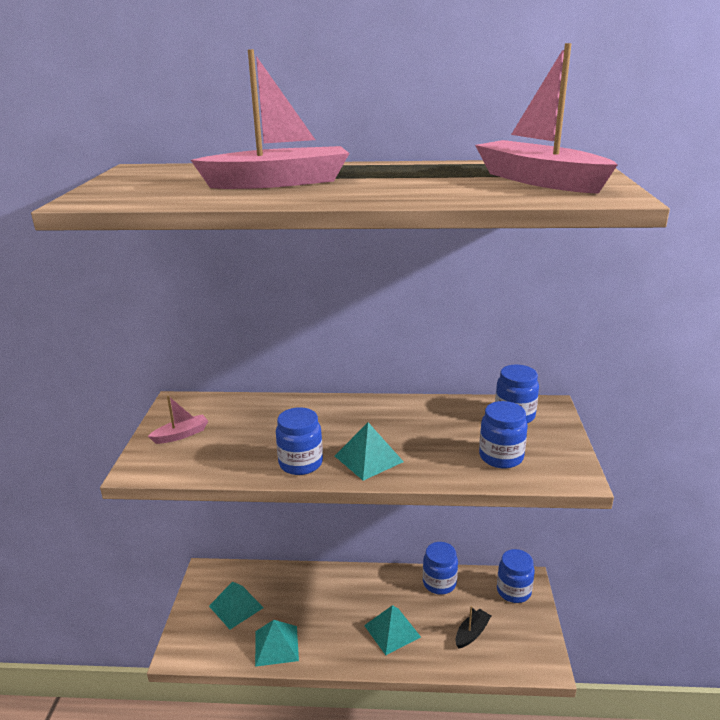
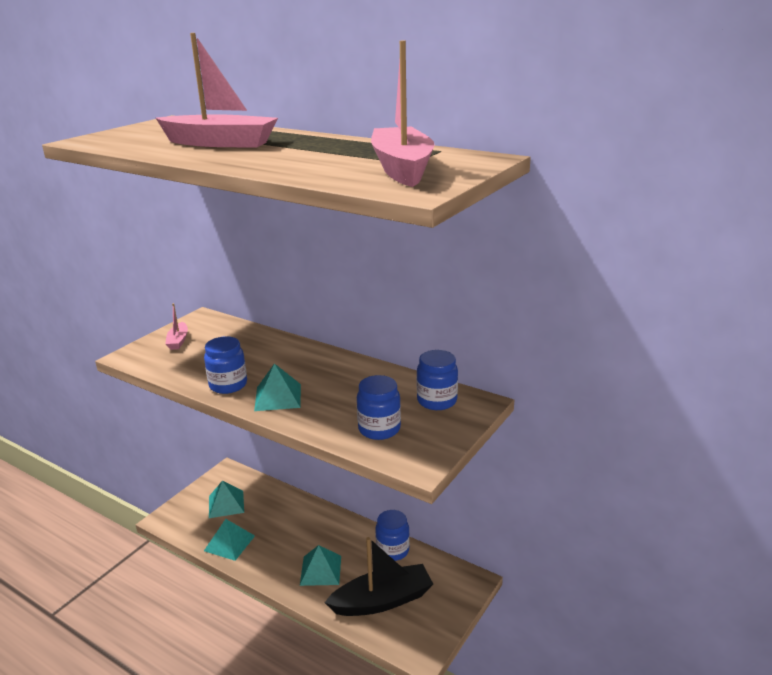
camera: 30 degrees right, 0 degrees up
(181, 435) = (178, 341): pink boat -> pink boat turned 90 degrees clockwise
(472, 633) = (382, 600): black boat -> black boat, size x2.09
(513, 591) = (451, 584): blue jar -> none

